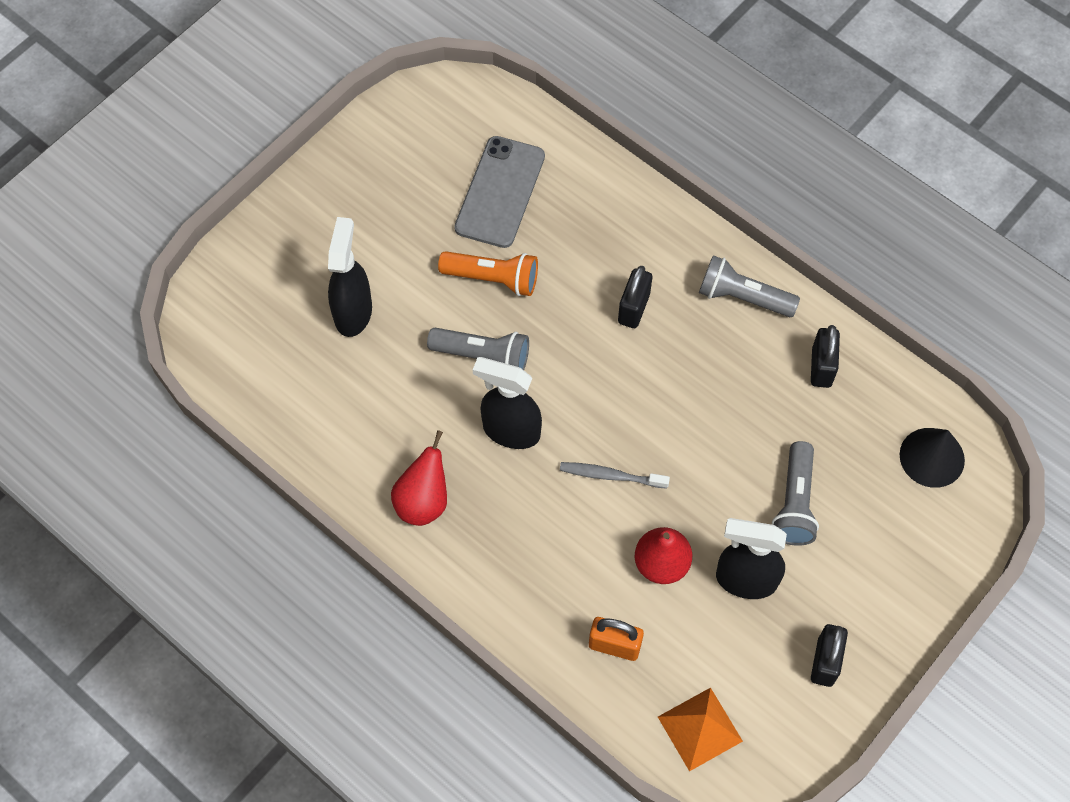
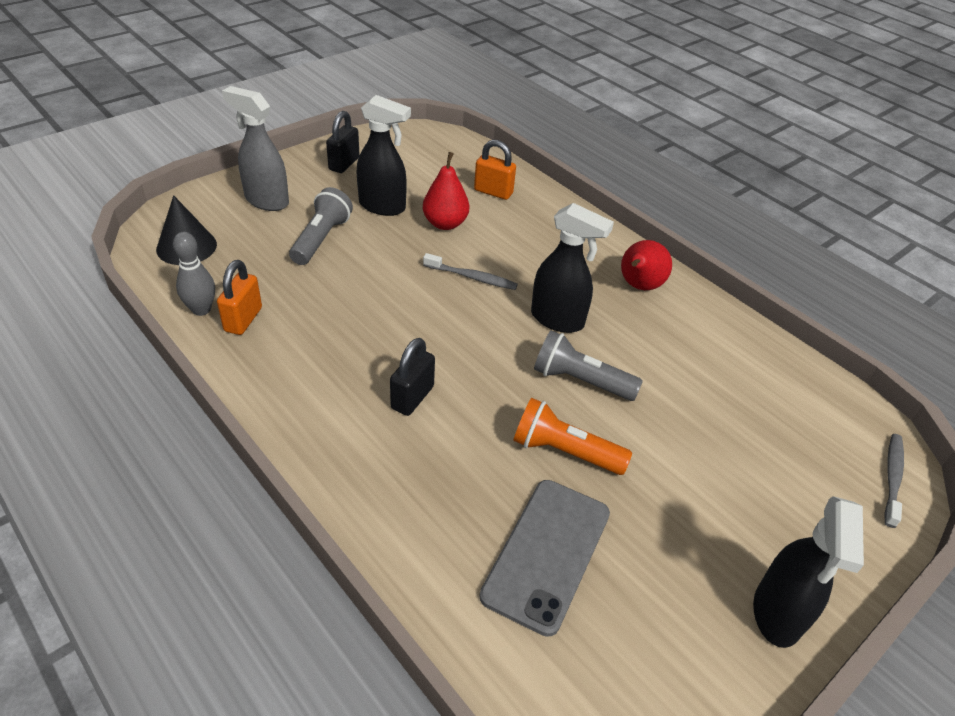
camera: 175 degrees left, 20 degrees down
(209, 303) = (892, 478): none -> grey toothbrush
(353, 312) = (723, 443): black spray bottle -> black spray bottle (777, 614)
(700, 729) = (444, 151): orange pyramid -> none
(743, 297) = (290, 389): grey flashlight -> none
(821, 367) = (243, 319): black padlock -> orange padlock
(867, 372) = (201, 309): none -> grey bowling pin
(887, 558) = (266, 201): none -> grey spray bottle

